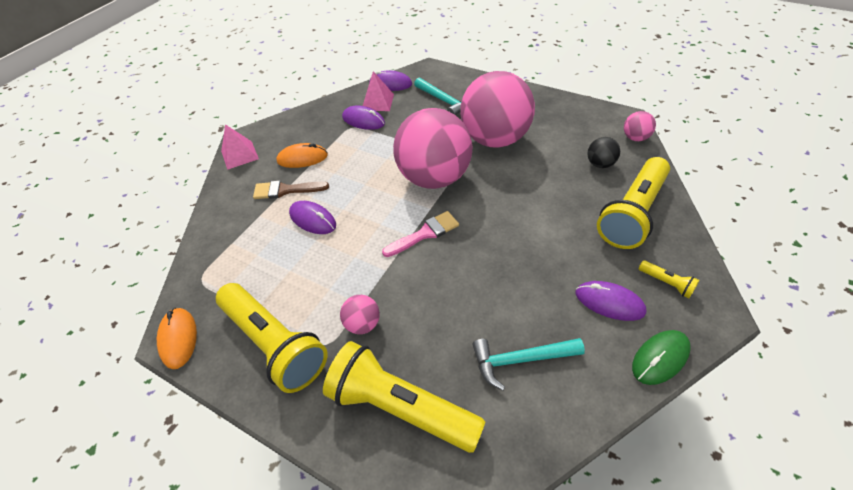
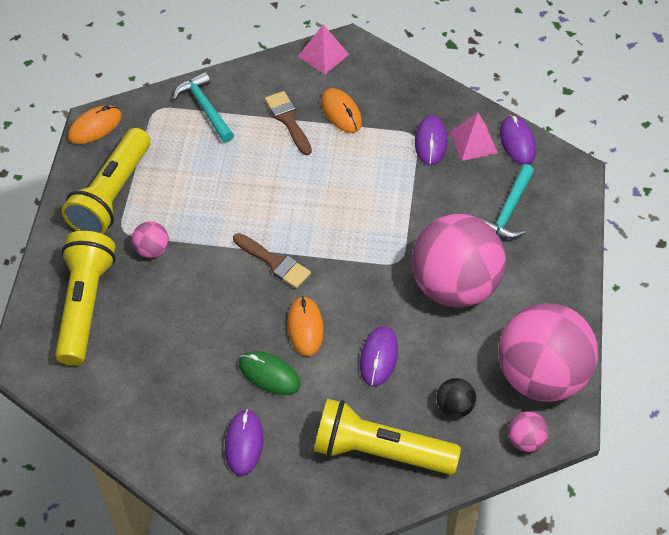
camera: 65 degrees right, 5 degrees up
(313, 219) = (257, 161): purple mouse -> purple mouse (379, 357)
(425, 234) = (274, 263): pink brush -> brown brush
(434, 177) = (360, 244): pink ball -> pink ball (541, 375)
(500, 230) = (305, 327): none -> orange mouse
(520, 360) = (155, 380): turquoise hammer -> turquoise hammer (205, 108)
(660, 358) = (194, 493): green mouse -> green mouse (269, 374)
(666, 283) = (287, 493): yellow flashlight -> none

